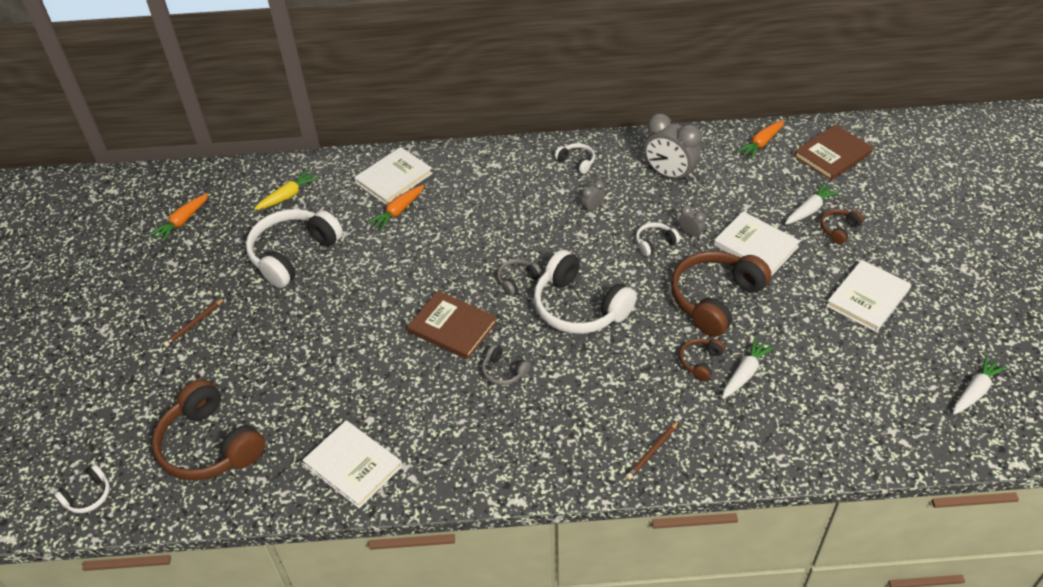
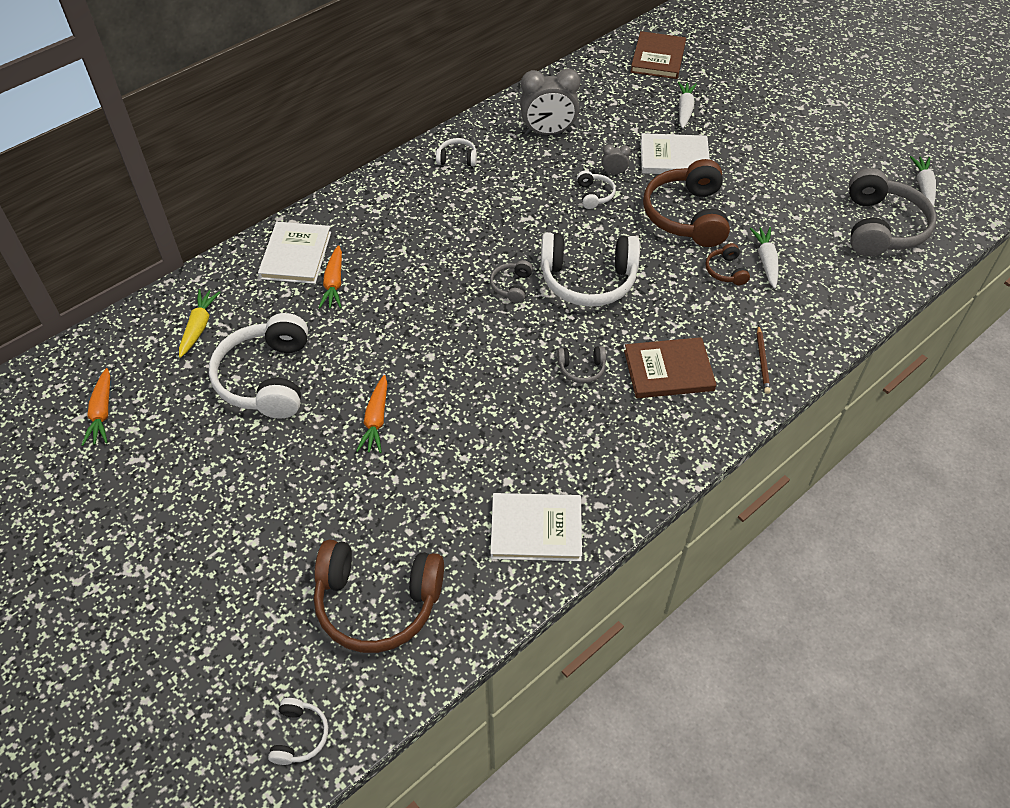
camera: 40 degrees left, 5 degrees up
(194, 324) = (231, 503): brown pencil -> none
(452, 327) = (497, 357): brown book -> brown book (668, 370)
(592, 208) = (512, 192): grey clock -> none
(655, 243) = (594, 195): white headphones -> white headphones turned 150 degrees clockwise
(761, 143) = (595, 73): orange carrot -> orange carrot (376, 420)
(839, 229) = (720, 114): brown headphones -> none
(867, 298) = (791, 157): white book -> none
(888, 404) = (881, 227): none -> grey headphones

